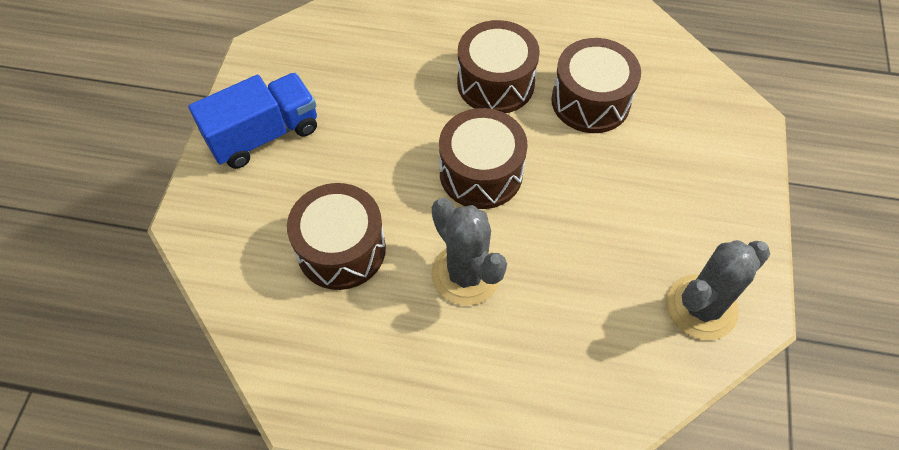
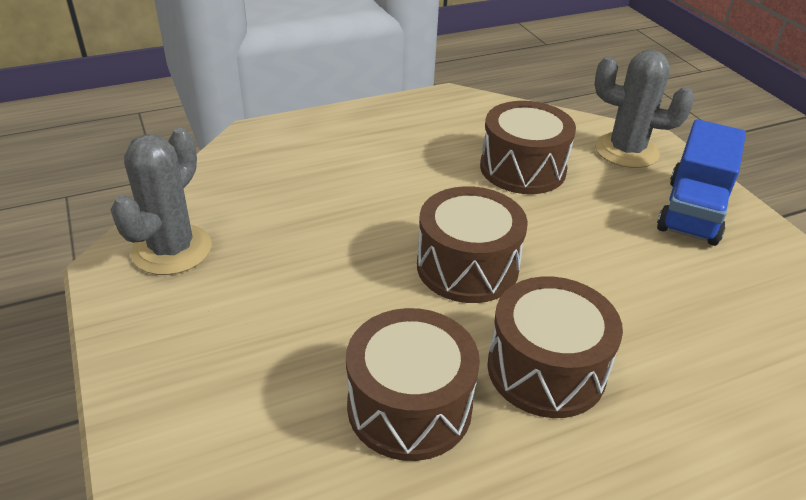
camera: 145 degrees right, 20 degrees down
(466, 274) = (408, 192): grey cactus -> grey cactus (626, 151)

